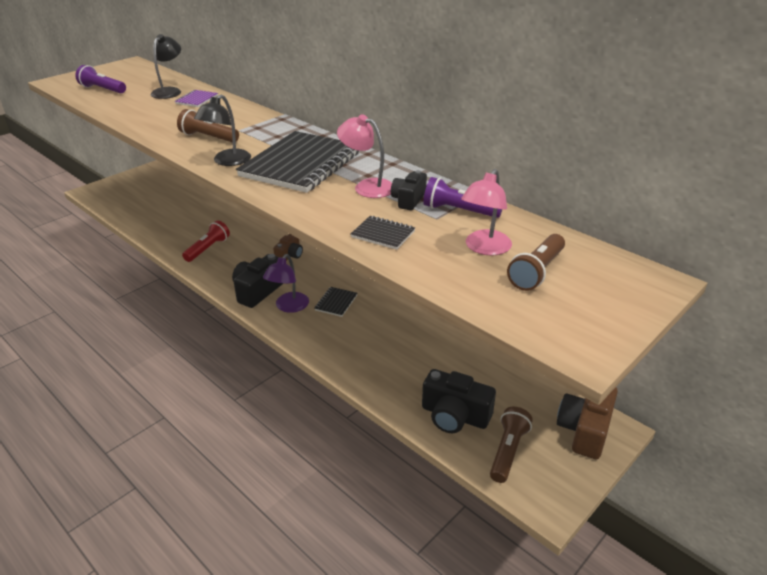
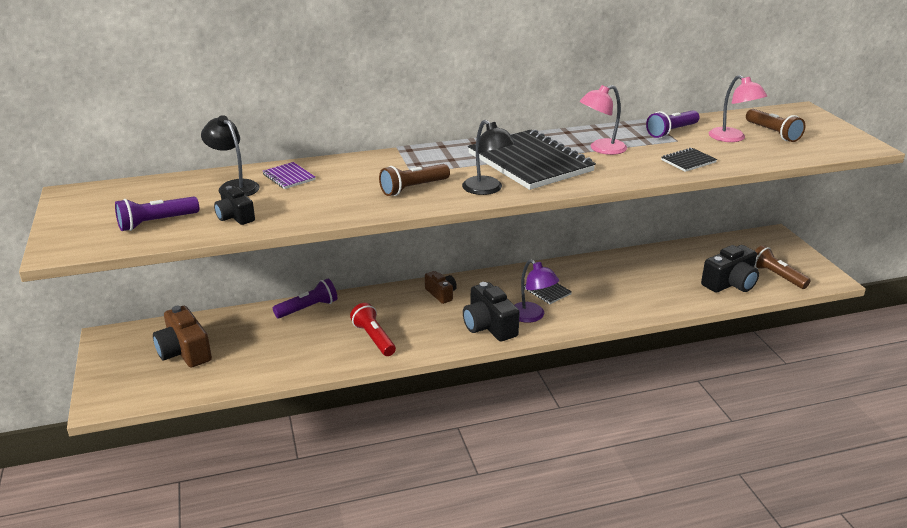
camera: 60 degrees left, 5 degrees down
(229, 213) = (308, 308): none -> purple flashlight
(408, 200) = (639, 141): black camera -> black camera (235, 217)
(584, 430) = (770, 244): brown camera -> brown camera (184, 351)

